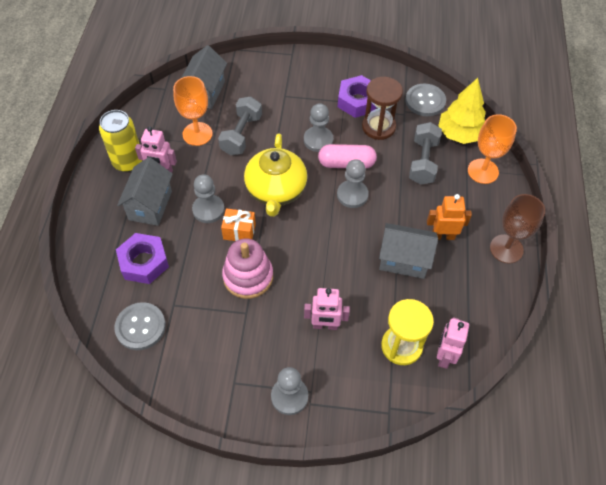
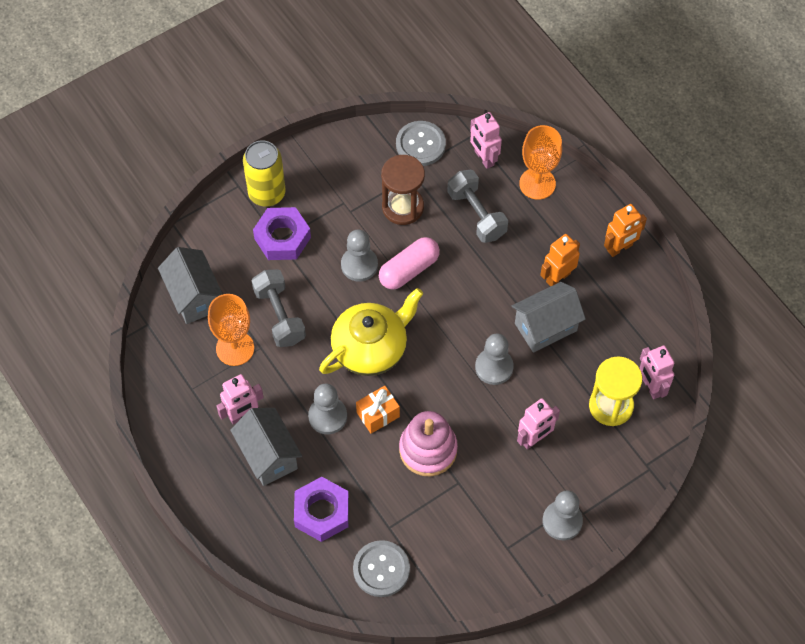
camera: 40 degrees left, 5 degrees up
(128, 162) = (197, 430): yellow can -> yellow can (267, 193)
(276, 191) = (371, 348): yellow teapot -> yellow teapot turned 90 degrees counterclockwise
(352, 195) = (444, 298): grey pawn -> grey pawn (494, 367)
(357, 101) = (356, 193): purple nut -> purple nut (282, 238)
(460, 134) = (484, 158): yellow tree -> pink robot
(506, 249) = (620, 248): brown goblet -> orange robot

